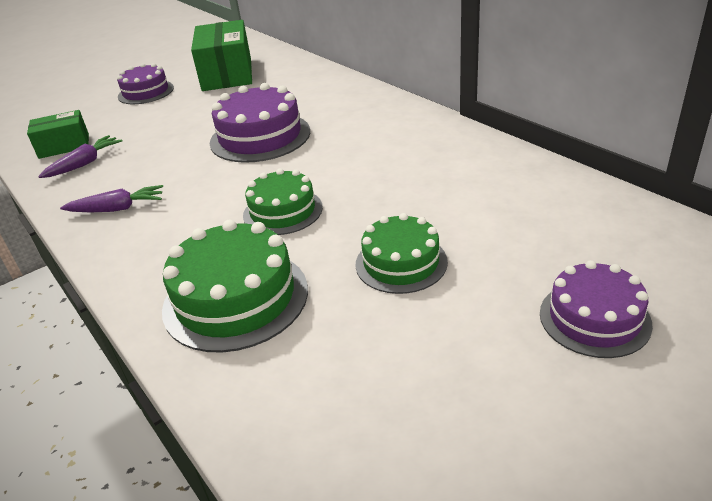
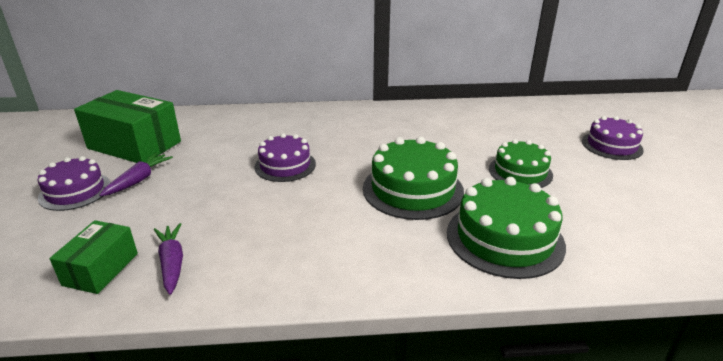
camera: 60 degrees left, 5 degrees down
(117, 209) = (301, 262): purple carrot -> purple carrot (139, 180)
(260, 137) = (285, 165): purple cake -> purple cake, size x0.65
(283, 211) = (412, 189): green cake -> green cake, size x1.53

